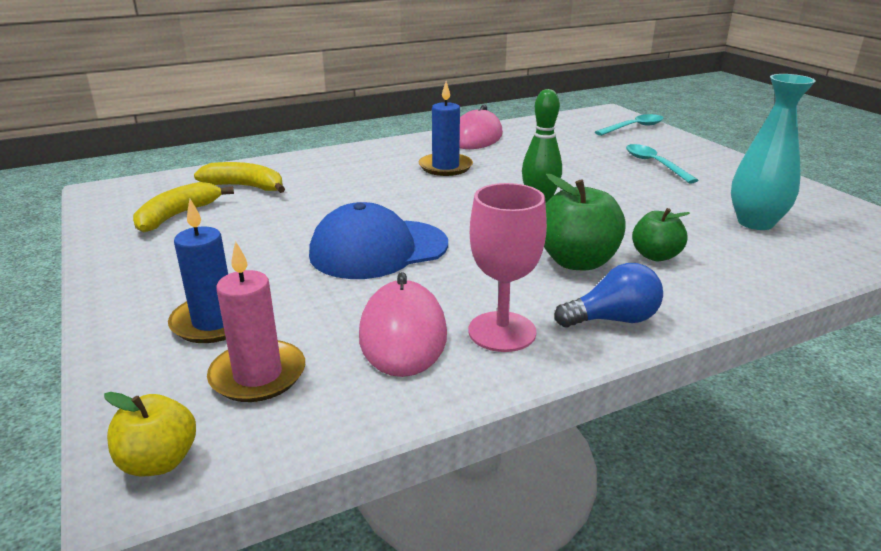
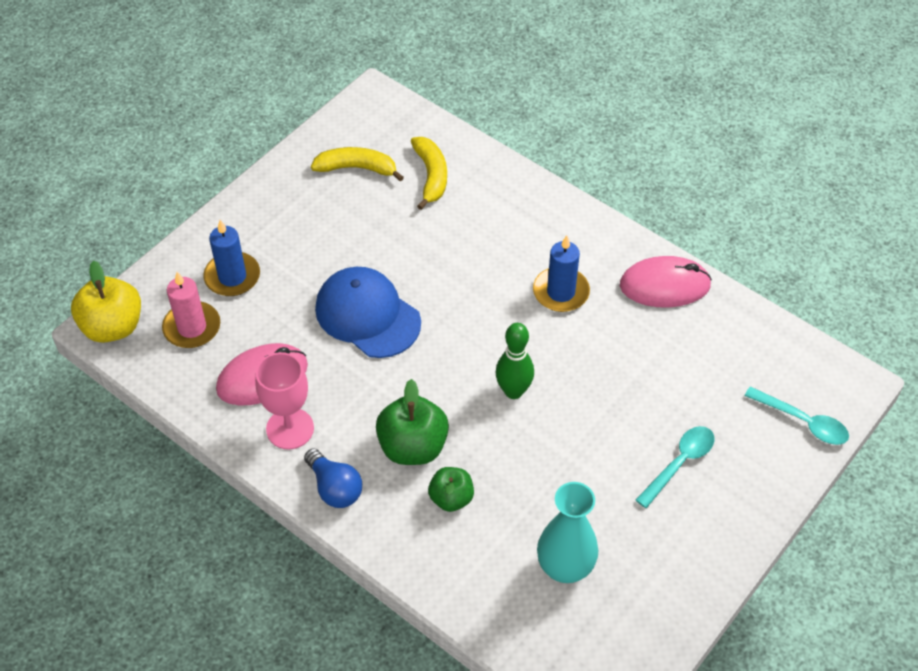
camera: 65 degrees right, 25 degrees up
(159, 461) = (113, 327): yellow apple -> yellow apple, size x1.62

